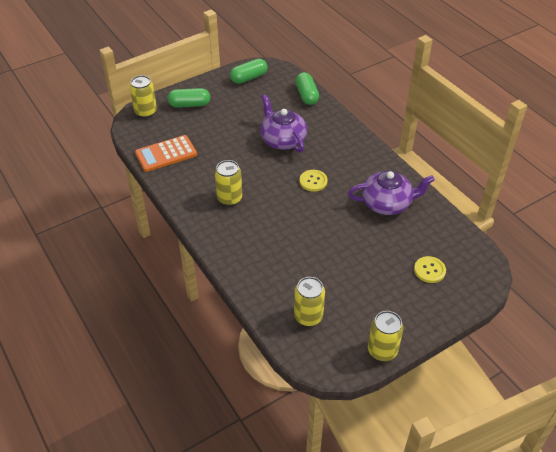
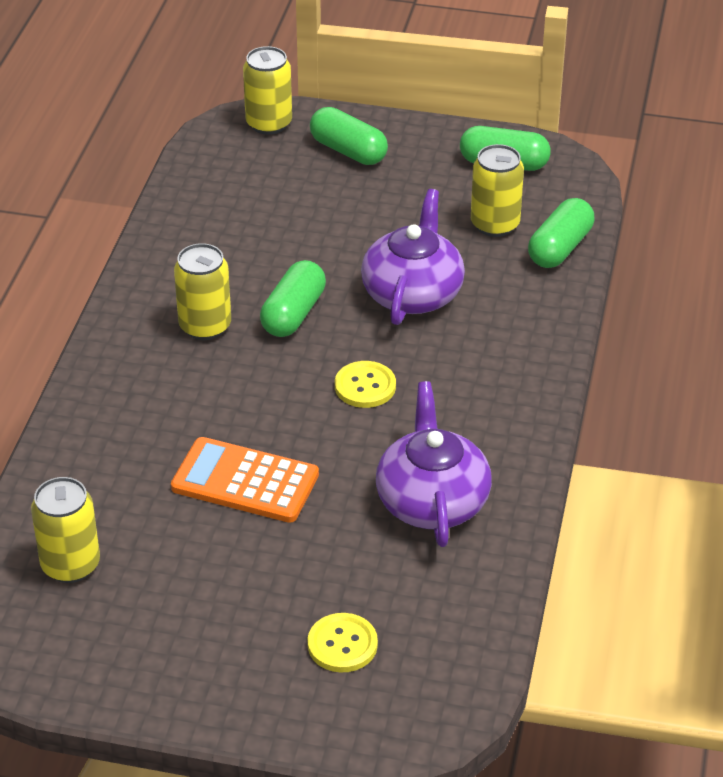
camera: 45 degrees right, 5 degrees down
(166, 154) = (209, 204): orange calculator -> orange calculator (245, 481)
(254, 173) = (293, 314): none -> green capsule
(382, 350) = (99, 691): yellow can -> yellow can (495, 224)
(387, 203) = (432, 501): purple teapot -> purple teapot turned 135 degrees counterclockwise

